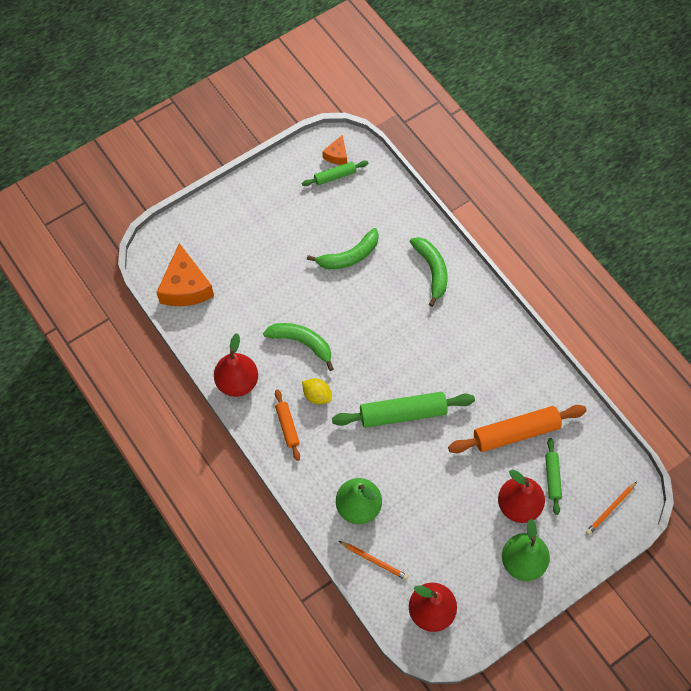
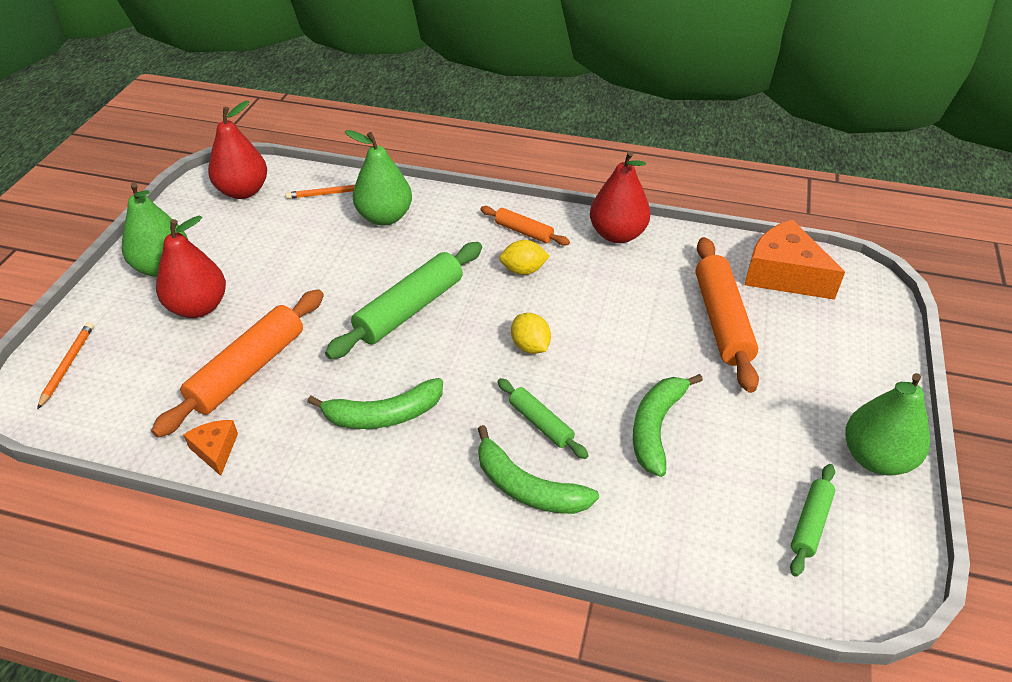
camera: 140 degrees right, 20 degrees down
(253, 285) = (721, 321): none -> orange rolling pin
(275, 178) = (876, 458): none -> green pear
(302, 343) = (596, 303): green banana -> green banana (384, 415)
(336, 155) = (851, 559): orange cheese -> orange cheese (215, 450)
(362, 341) = (530, 346): none -> yellow lemon
(552, 478) = (168, 353): green rolling pin -> green rolling pin (540, 423)

